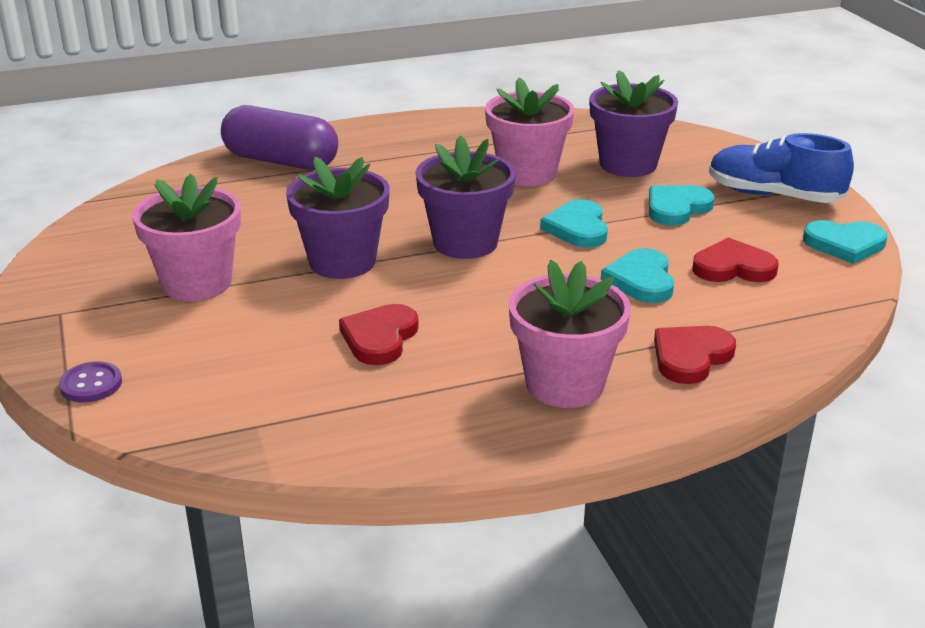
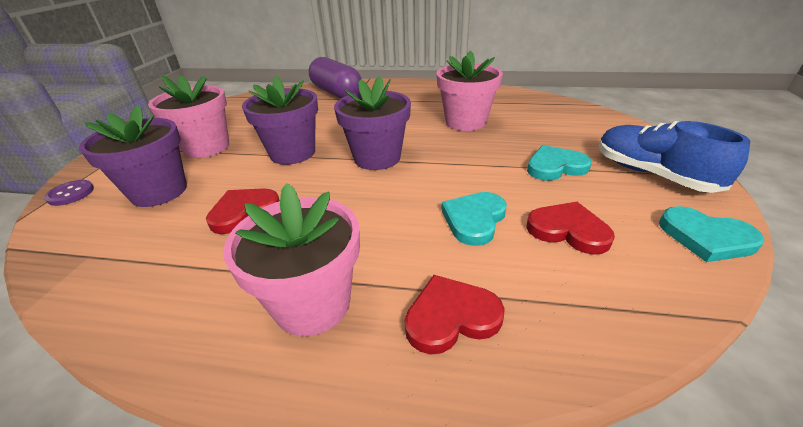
camera: 30 degrees right, 5 degrees up
(577, 228) = (463, 165): turquoise heart -> none
(628, 164) = (542, 128): purple flower pot -> purple flower pot (159, 192)

